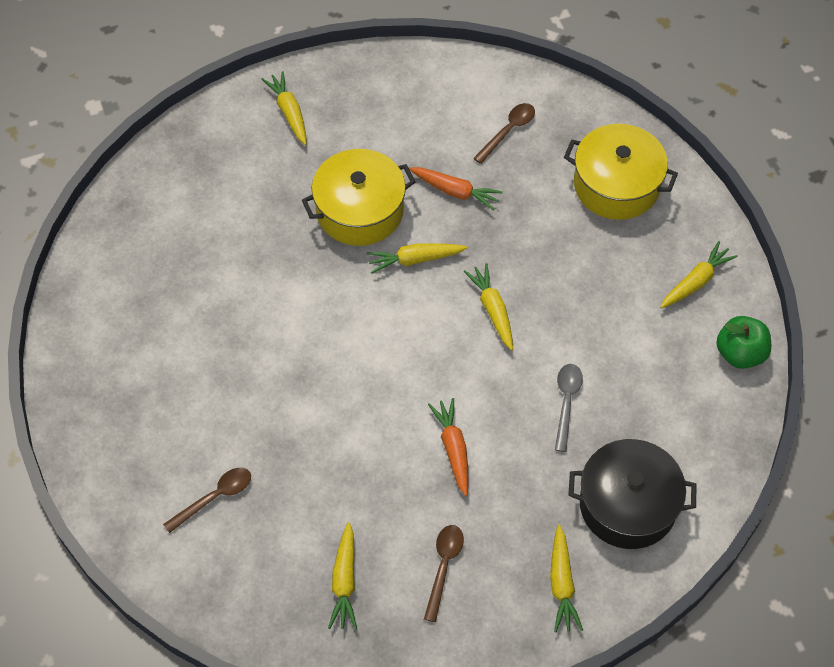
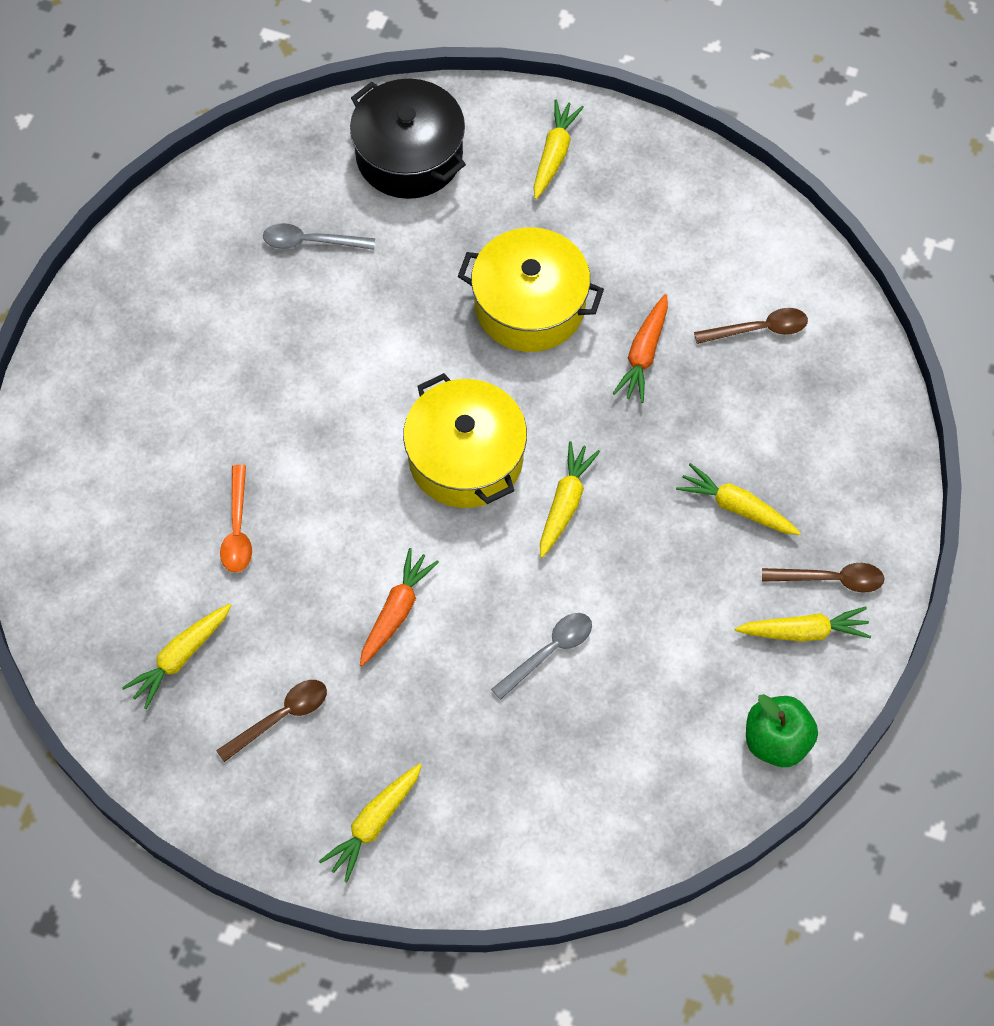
camera: 40 degrees right, 5 degrees up
(183, 268) = (311, 242): none -> grey spoon
(215, 497) = (140, 486): brown spoon -> brown spoon (831, 579)
(305, 475) = (237, 529): none -> orange spoon
(414, 260) = (536, 395): yellow carrot -> yellow carrot (736, 507)
(455, 191) = (643, 354): orange carrot -> orange carrot turned 45 degrees clockwise
(616, 185) = (819, 468): yellow pot -> yellow pot (466, 458)
(627, 505) = (511, 800): black pot -> black pot (409, 155)

